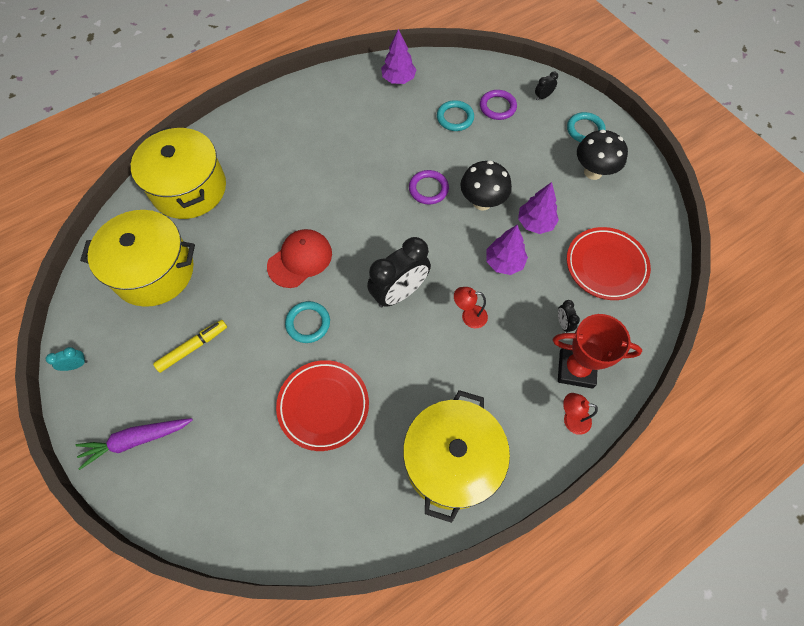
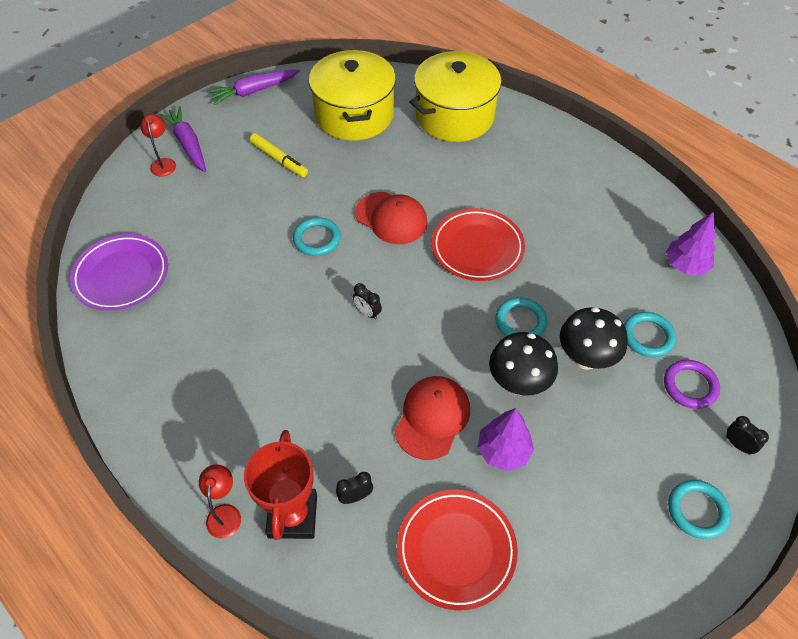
camera: 80 degrees right, 10 degrees down
(76, 365) = (254, 91): turquoise clock -> purple carrot
(308, 512) = (121, 276): none -> purple plate
(323, 406) = (227, 268): red plate -> red plate (477, 248)
(399, 293) = (367, 313): black clock -> black clock, size x0.42
(428, 189) = (520, 321): purple ring -> turquoise ring
(451, 461) = (171, 389): yellow pot -> none
(468, 316) = (348, 386): red lamp -> red lamp (163, 163)
(504, 262) = (432, 418): purple tree -> red cap
(593, 172) = (618, 526): black mushroom -> black mushroom (585, 358)

